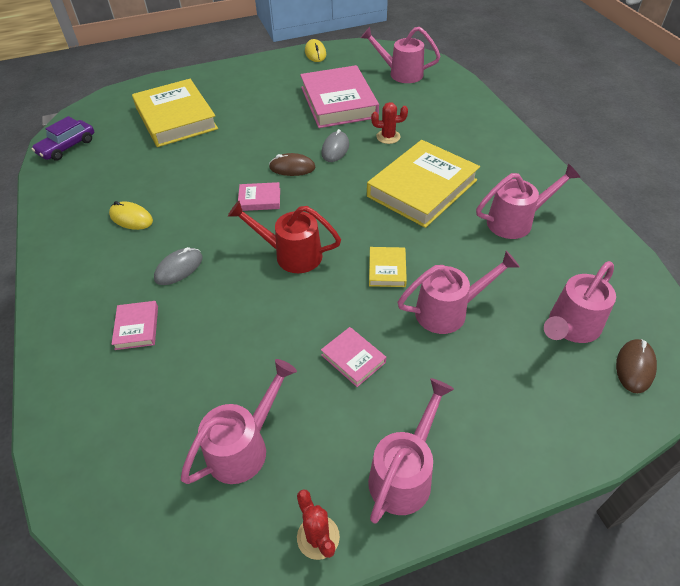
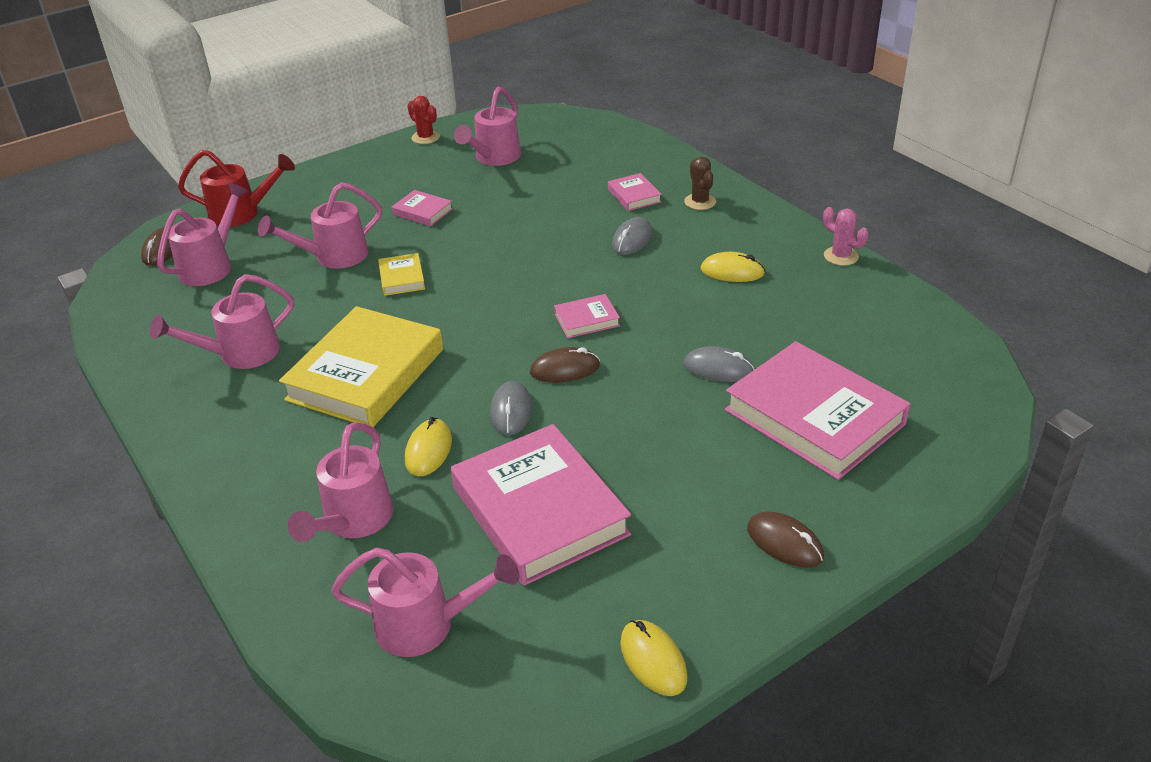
camera: 165 degrees right, 10 degrees down
(45, 215) = (841, 256): none -> pink cactus
(67, 147) = (929, 337): purple car -> none
(87, 302) = (700, 202): none -> brown cactus
(176, 118) = (814, 417): yellow book -> pink book
(202, 151) = (718, 368): none -> grey mouse
(238, 76) = (784, 542): none -> brown mouse
(291, 255) = (515, 272): red watering can -> red watering can (242, 214)
(388, 137) = (428, 450): red cactus -> yellow mouse
(404, 474) = (370, 167): pink watering can -> pink watering can (353, 521)

